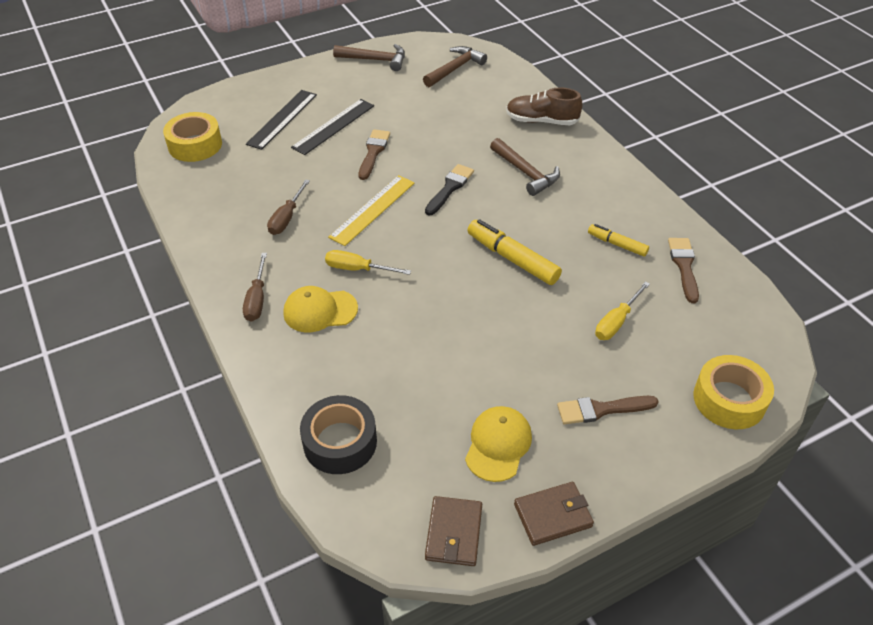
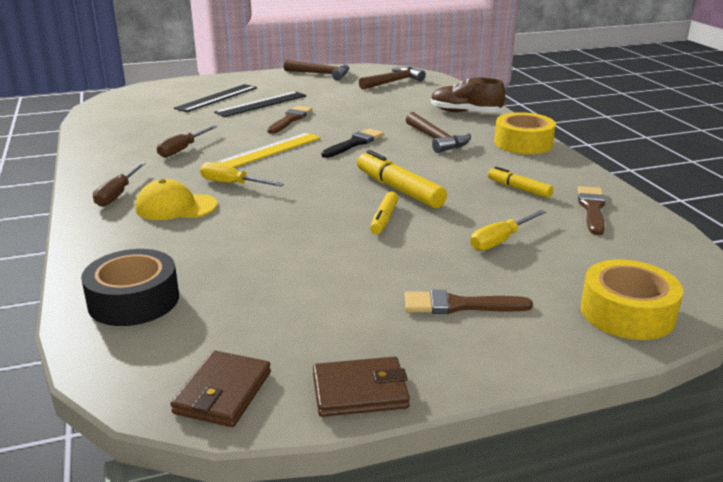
camera: 10 degrees right, 20 degrees down
(195, 145) = (128, 106): yellow tape -> yellow tape (523, 143)
(498, 445) = (318, 321): yellow cap -> none
(511, 304) = (384, 219): none -> yellow marker

